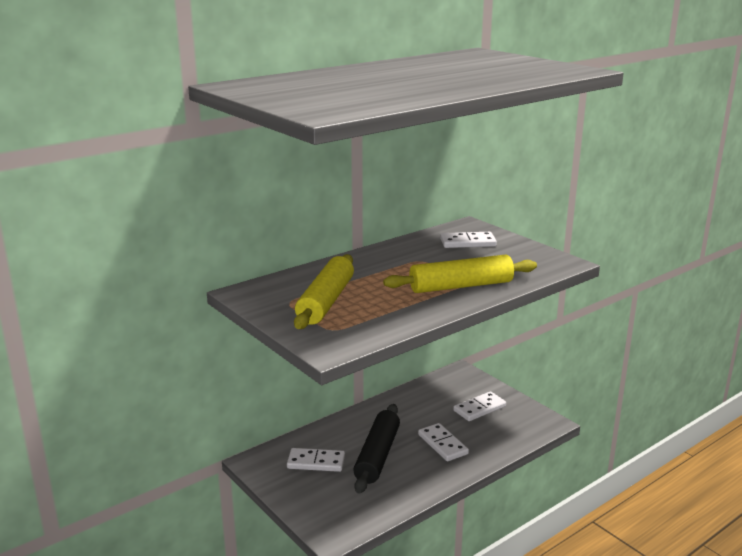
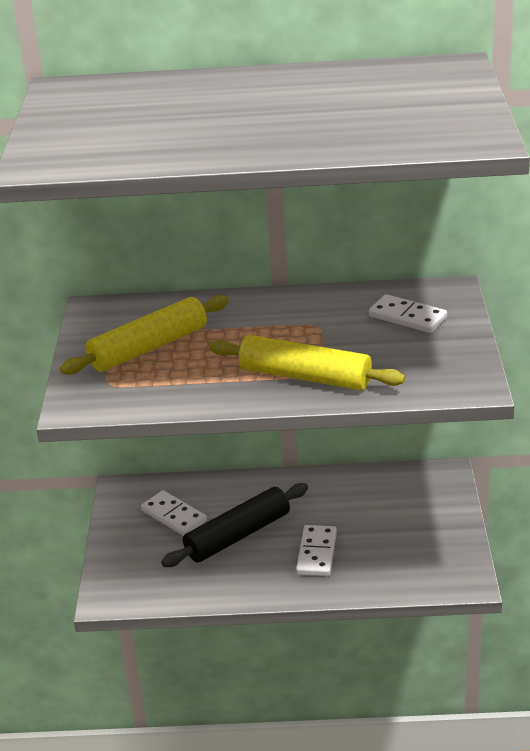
camera: 40 degrees right, 10 degrees up
(479, 408) = (409, 529): white domino -> none

